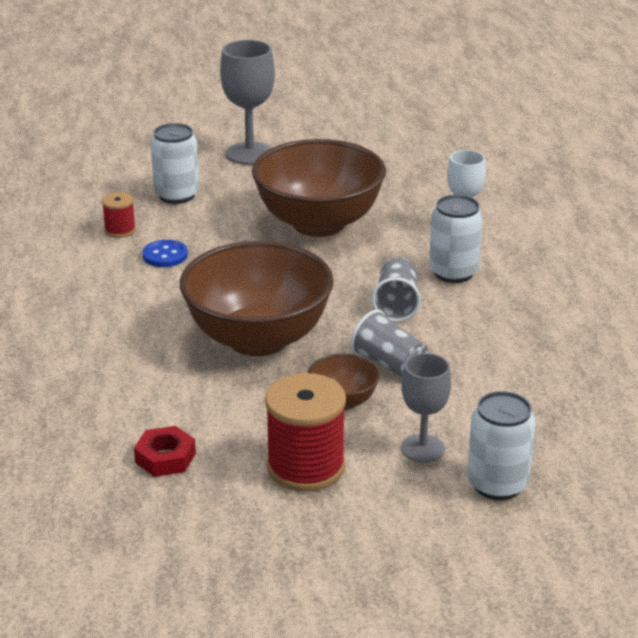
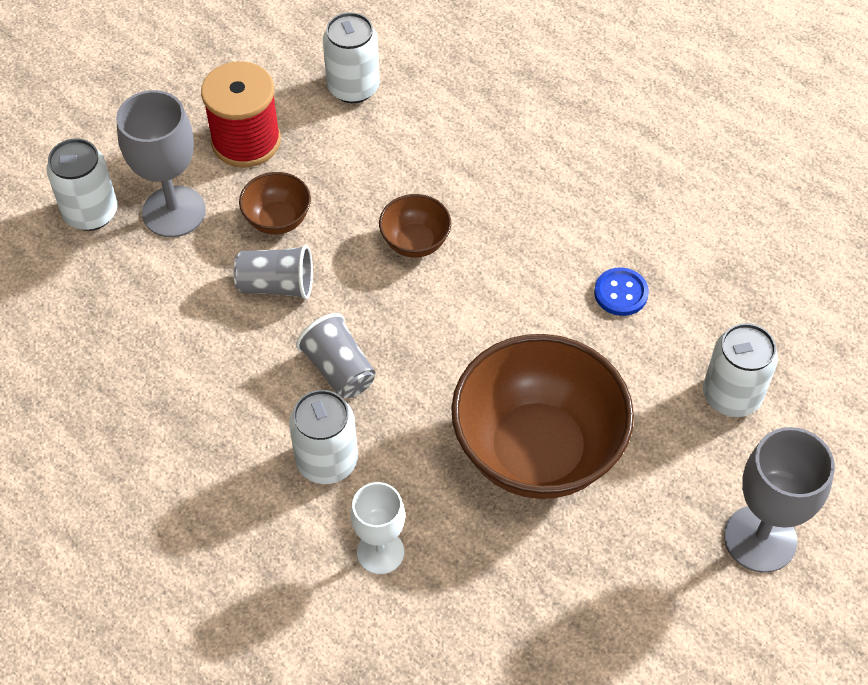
camera: 140 degrees right, 25 degrees up
(120, 230) = (708, 300): red spool -> none
(165, 458) = (353, 87): red nut -> white can
(258, 339) = (415, 242): brown bowl -> brown bowl, size x0.45
(422, 448) = (174, 212): grey goblet -> grey goblet, size x1.53

